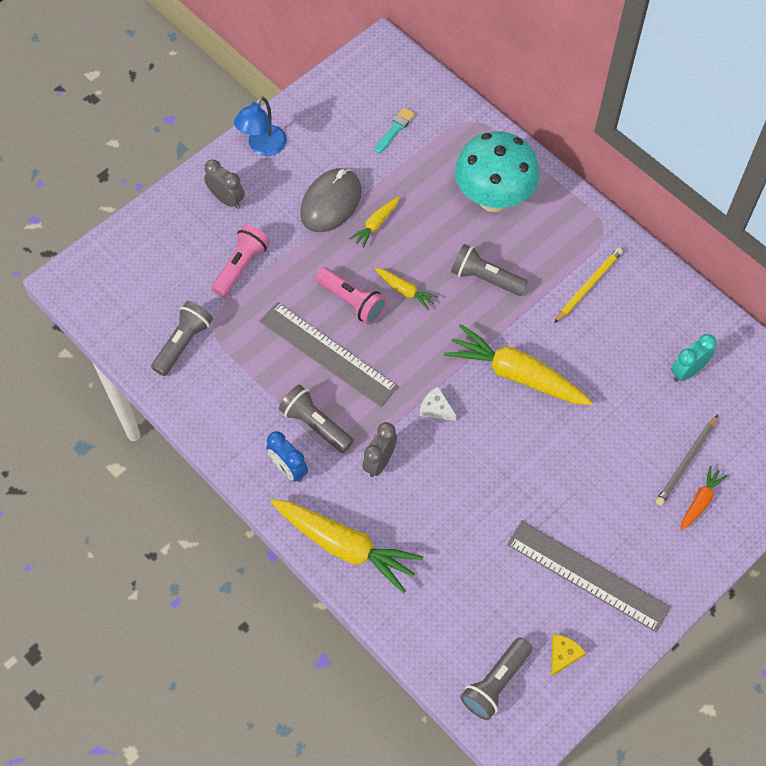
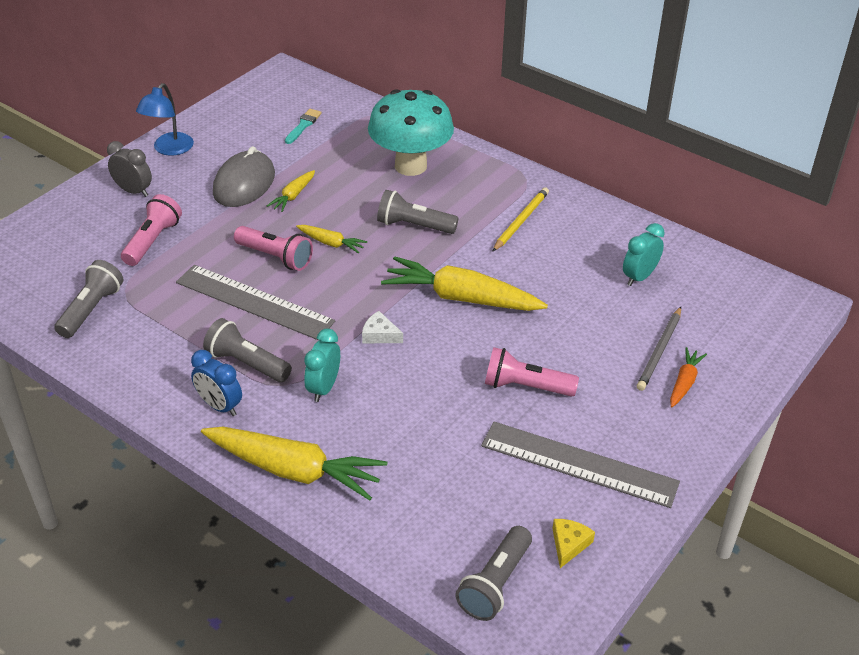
camera: 10 degrees left, 20 degrees down
(379, 462) = (324, 388): grey clock -> turquoise clock
(557, 485) = (525, 386): none -> pink flashlight

